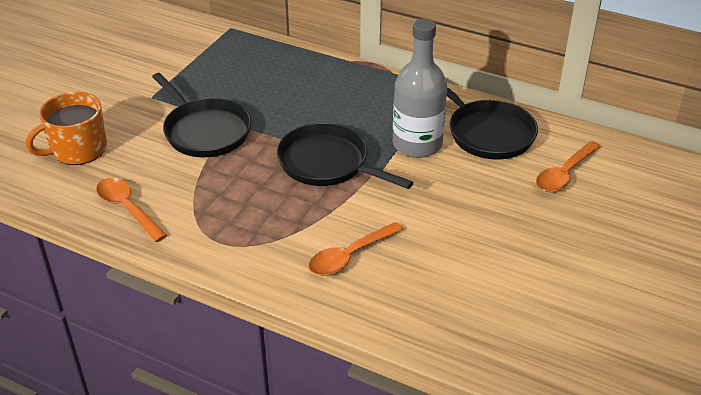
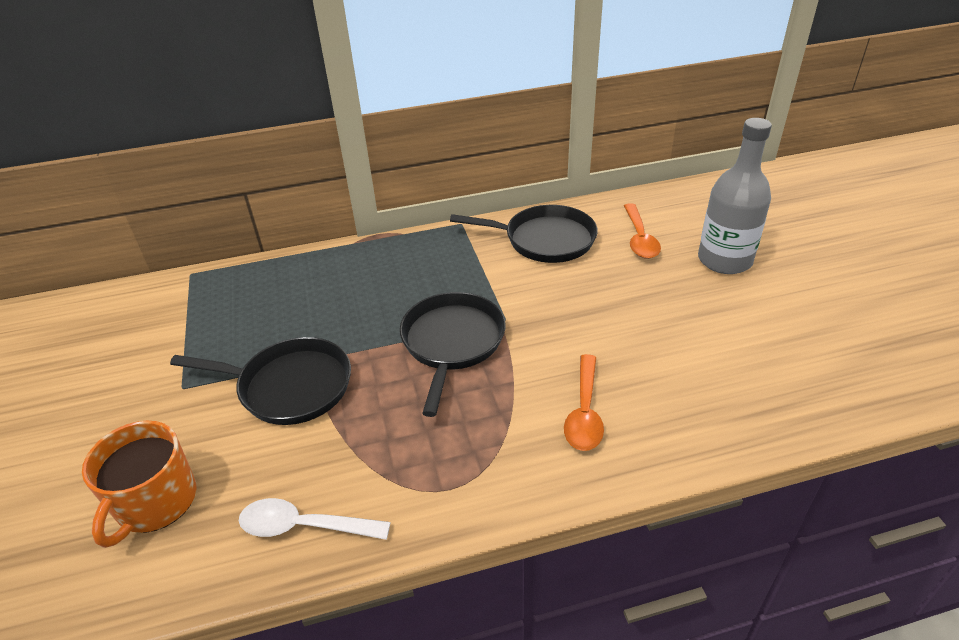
camera: 40 degrees left, 0 degrees up
(127, 208) = (304, 526): orange spoon -> white spoon
(327, 163) = (452, 342): black pan -> black pan turned 105 degrees clockwise
(417, 144) = (504, 280): grey bottle -> grey bottle (724, 260)

